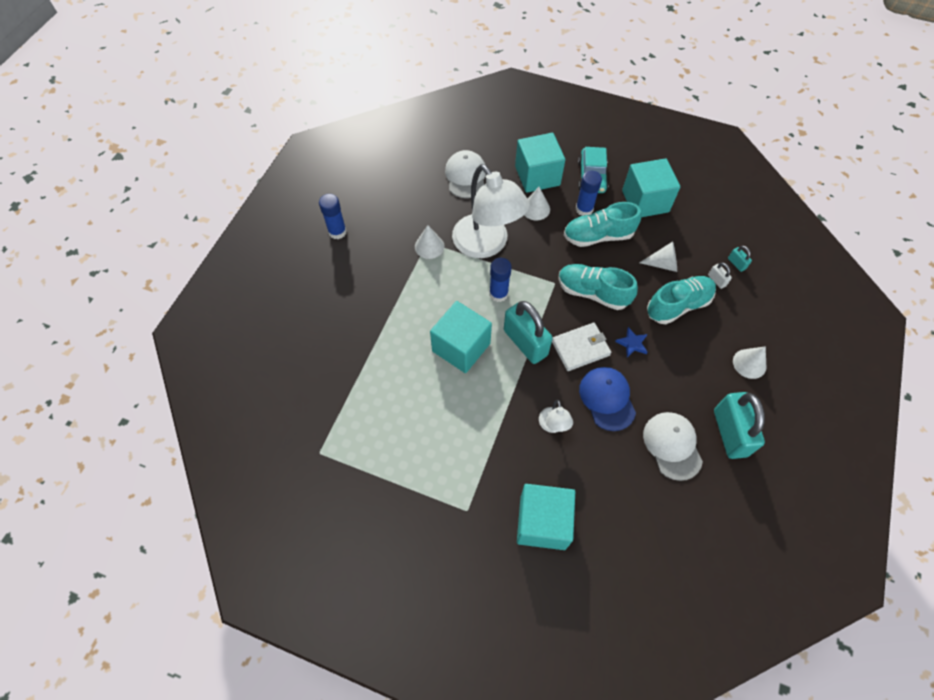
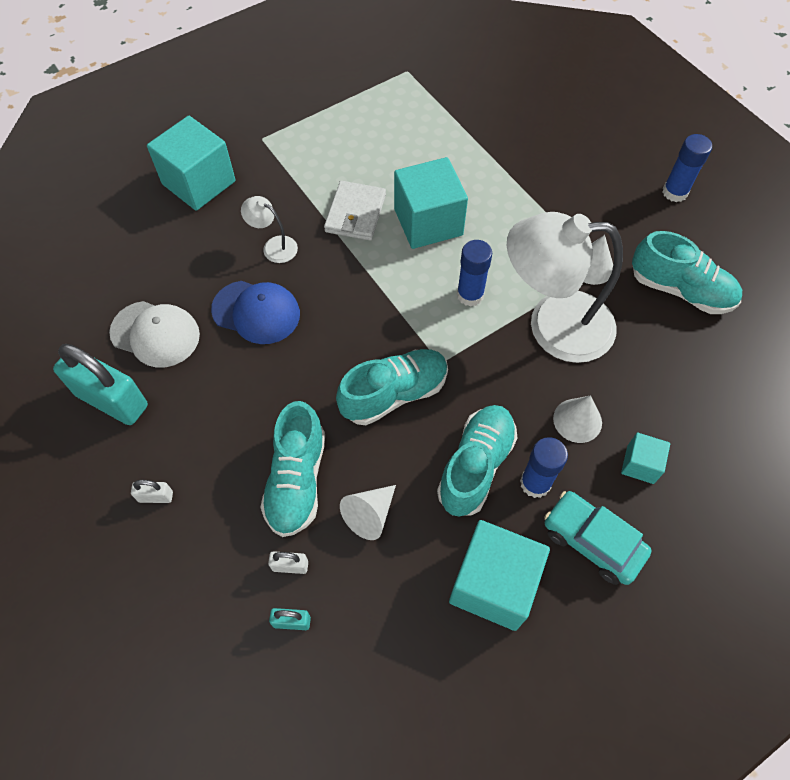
camera: 125 degrees right, 0 degrees up
(415, 201) = (680, 290): none -> turquoise shoe
(466, 176) = (693, 372): white cap -> none
(525, 343) = (385, 281): turquoise padlock -> none
(537, 176) = (640, 464): turquoise cube -> turquoise cube, size x0.51
(580, 348) = (334, 329): white wallet -> white wallet (355, 213)
(632, 343) = (294, 385): blue star -> none
(749, 363) = (156, 496): white cone -> white padlock

